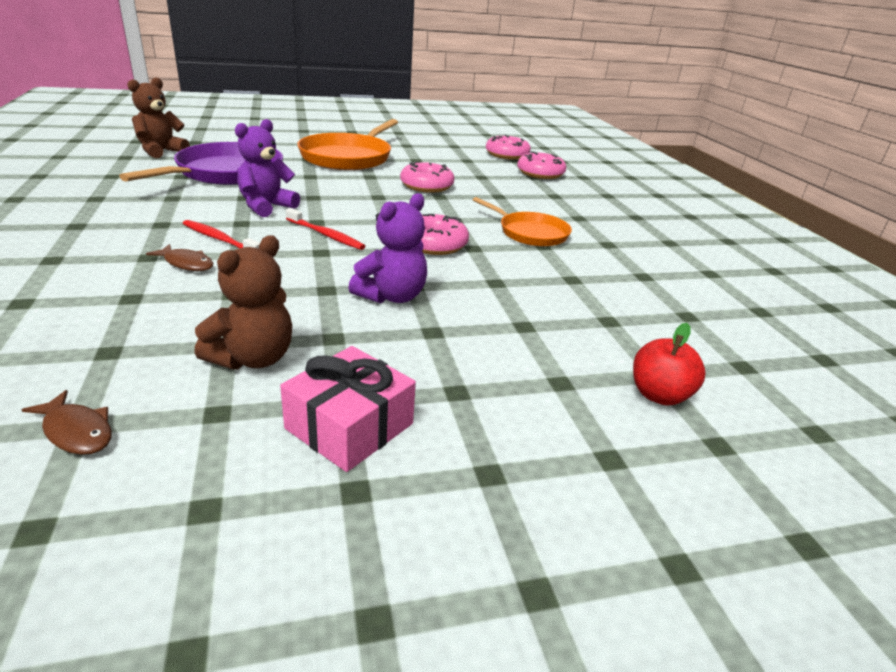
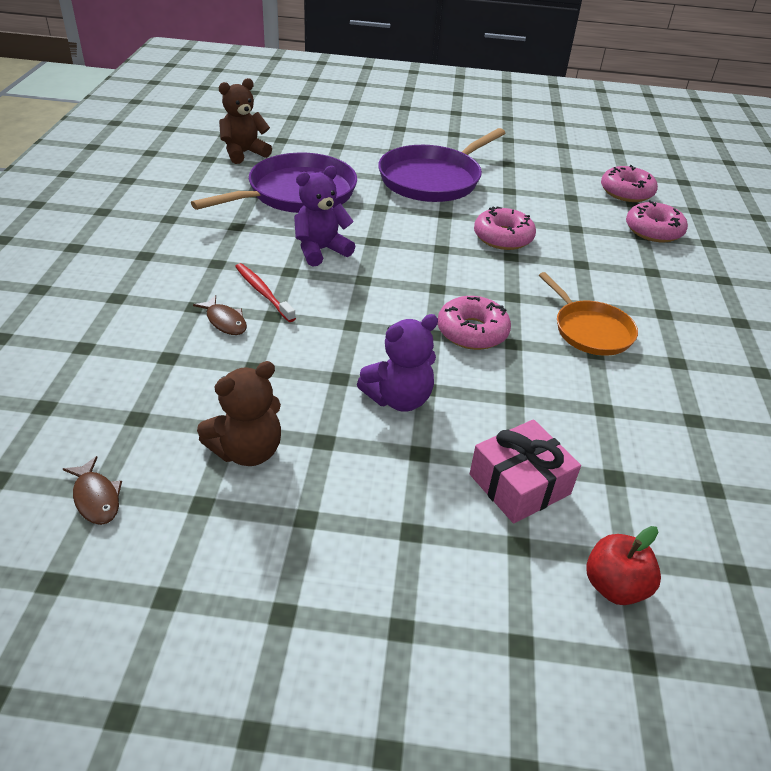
camera: 20 degrees right, 10 degrees up
(326, 235) = (365, 301): red toothbrush -> none
(348, 157) = (433, 179): orange pan -> purple pan
(349, 426) = (302, 546): pink gift -> pink gift (519, 484)

